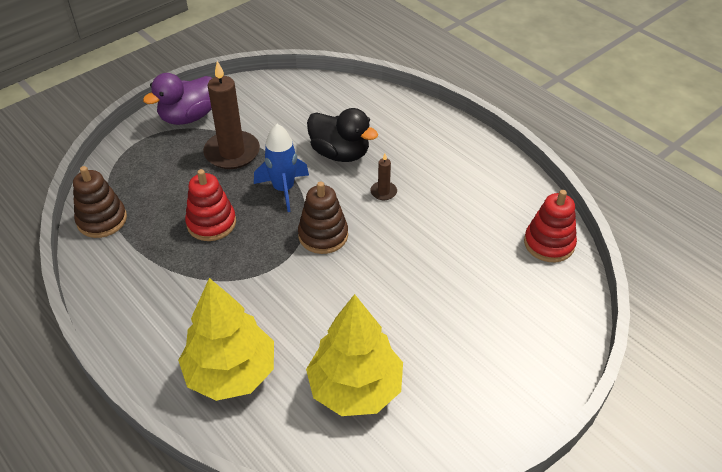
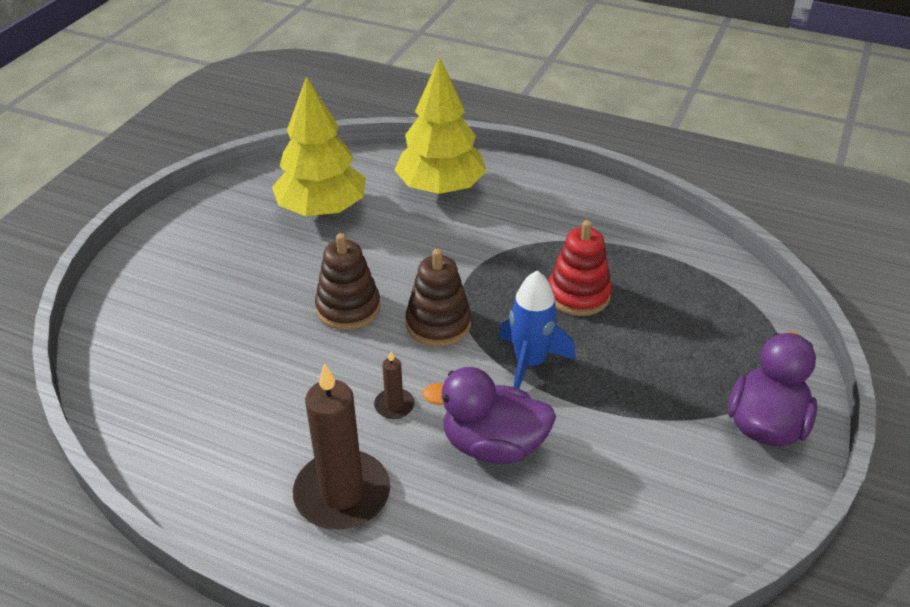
camera: 155 degrees right, 5 degrees down
(102, 220) = (699, 259): brown stacking toy -> brown stacking toy (348, 308)
(232, 152) = (644, 390): brown candle -> brown candle (342, 494)
(340, 153) = (493, 445): black duck -> purple duck
(549, 243) = (139, 408): red stacking toy -> none

